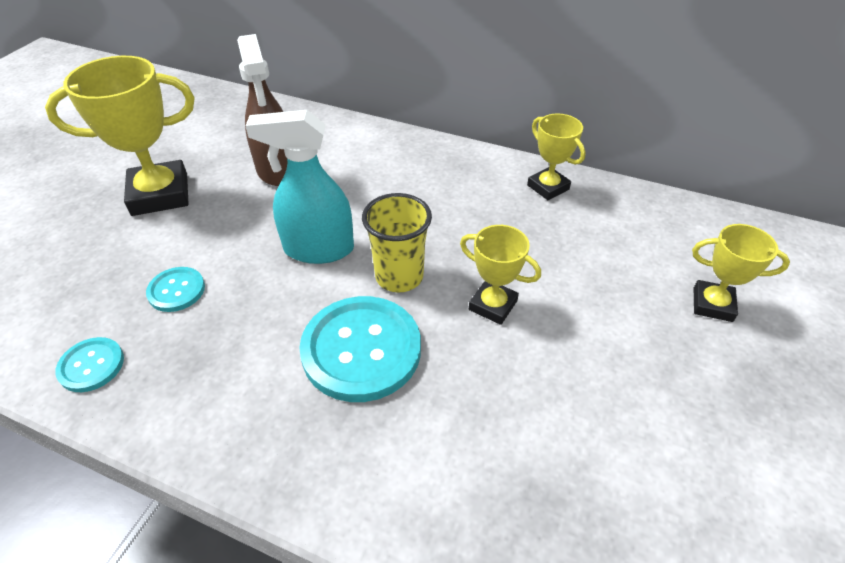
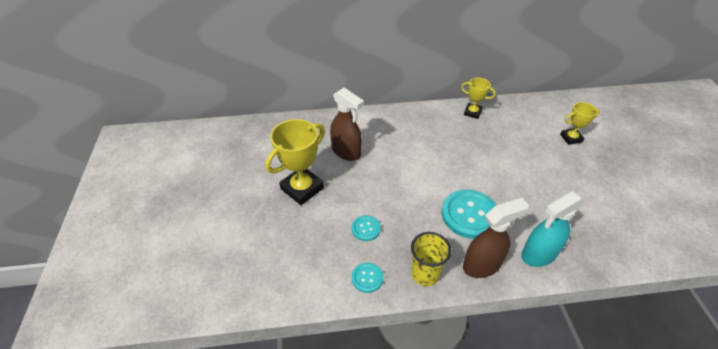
camera: 30 degrees left, 0 degrees up
(287, 448) = (482, 265): none -> brown spray bottle
(318, 249) = (407, 181): turquoise spray bottle -> turquoise spray bottle (538, 254)
(399, 277) = (453, 178): yellow cup -> yellow cup (425, 274)
(493, 305) = (499, 173): yellow trophy -> none

